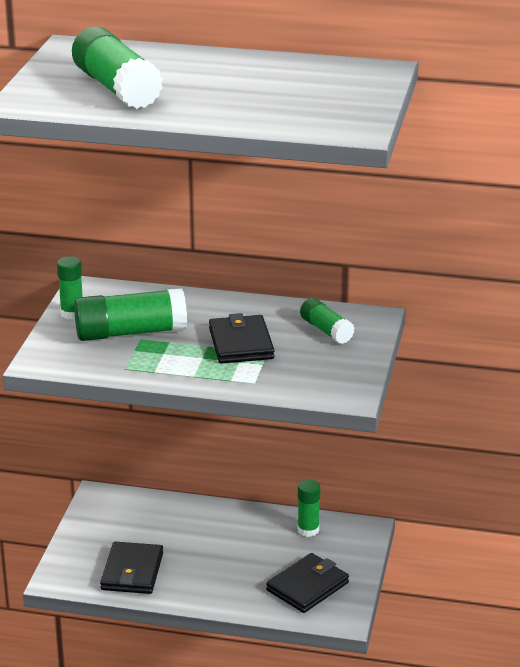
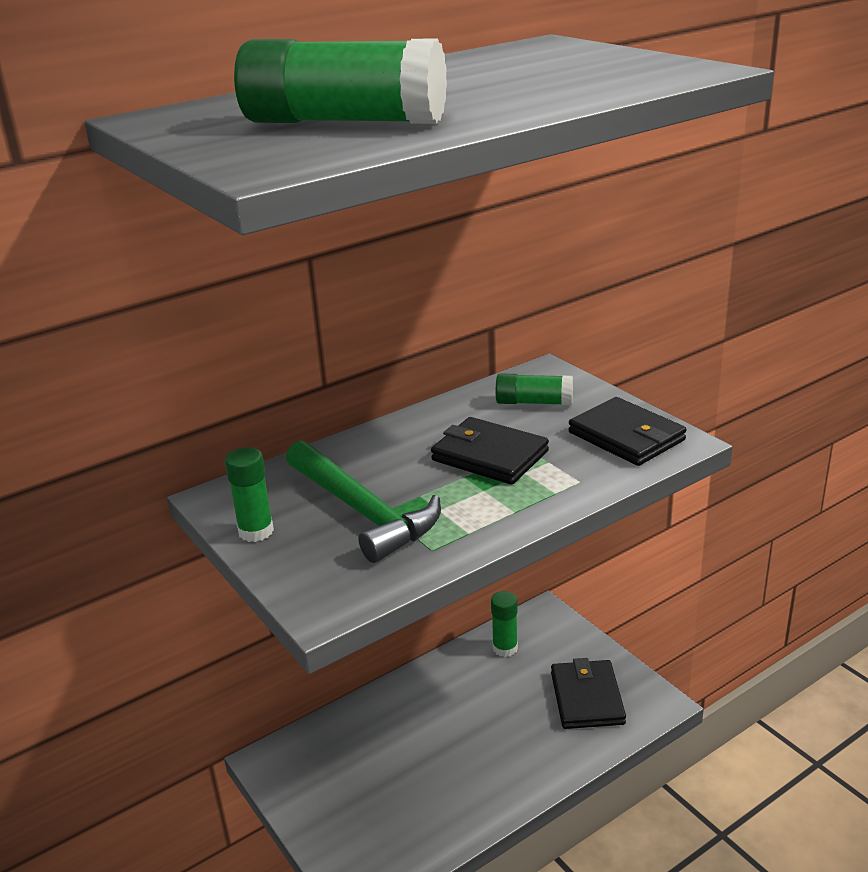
camera: 45 degrees left, 0 degrees up
(131, 333) = (362, 511): green glue stick -> green hammer
(132, 571) = (423, 812): black wallet -> black wallet (626, 436)

